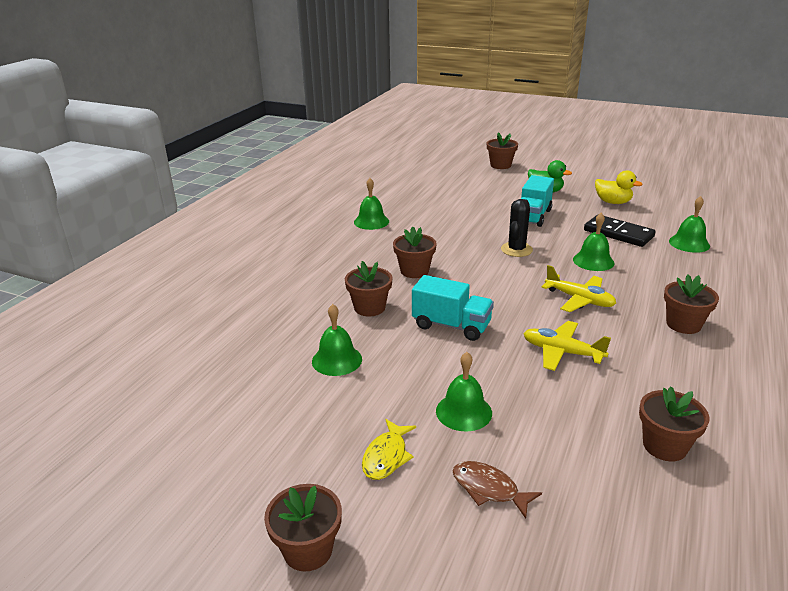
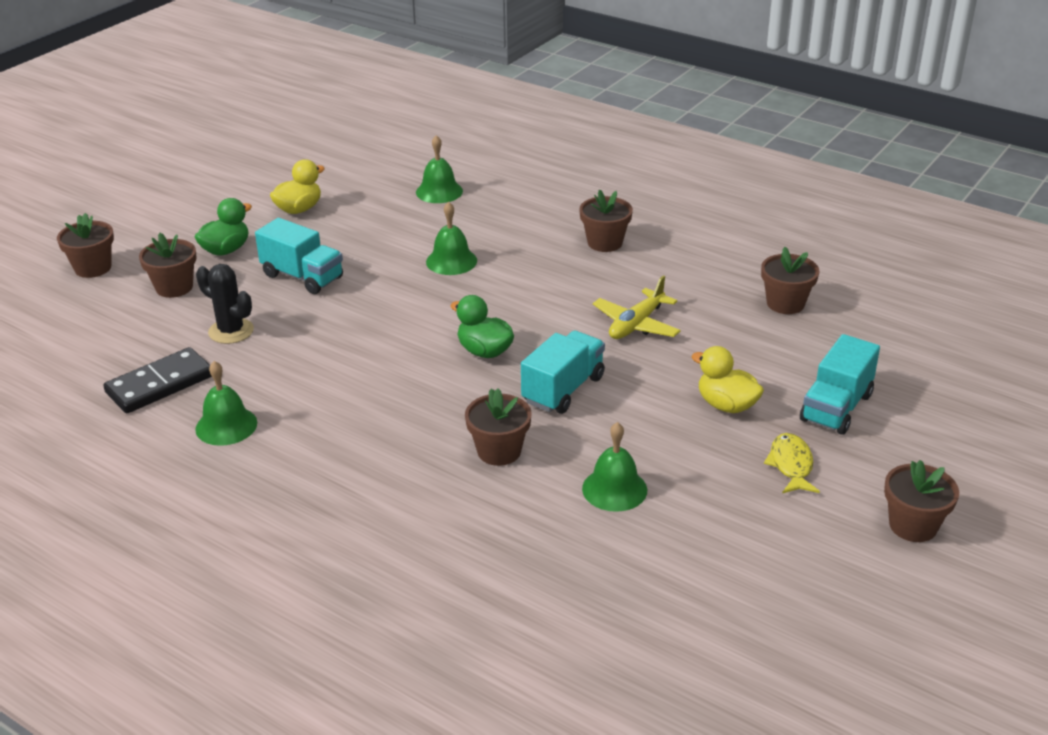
camera: 80 degrees left, 5 degrees up
(386, 456) = (791, 465): yellow fish -> yellow fish turned 120 degrees counterclockwise
(414, 271) = (414, 401): brown flower pot -> brown flower pot (174, 287)
(463, 411) = (726, 405): green bell -> yellow duck
(484, 288) = (484, 351): none -> green duck
(489, 489) = (836, 408): brown fish -> turquoise truck
(516, 250) = (394, 309): black cactus -> black cactus (231, 331)
(579, 300) = (536, 290): yellow plane -> none
(618, 233) = (390, 228): black domino -> black domino (160, 384)

